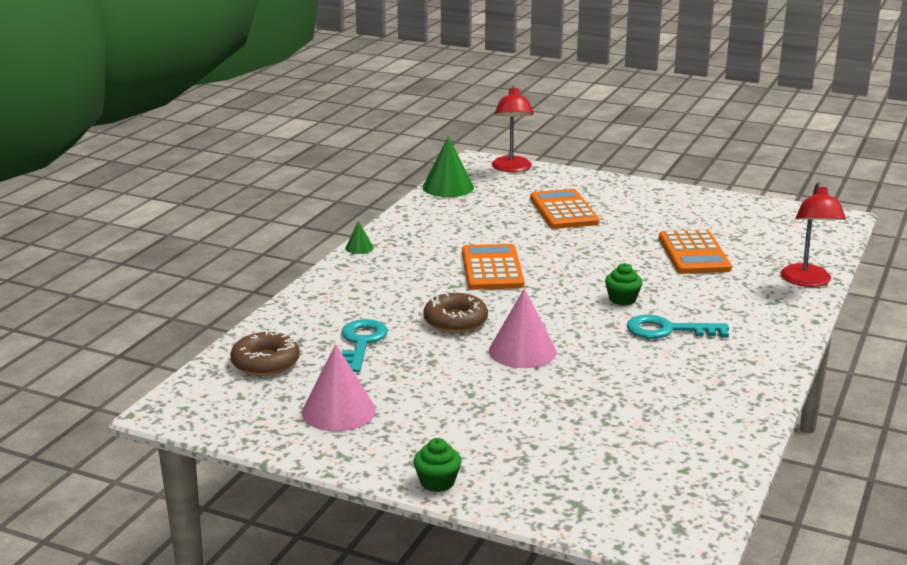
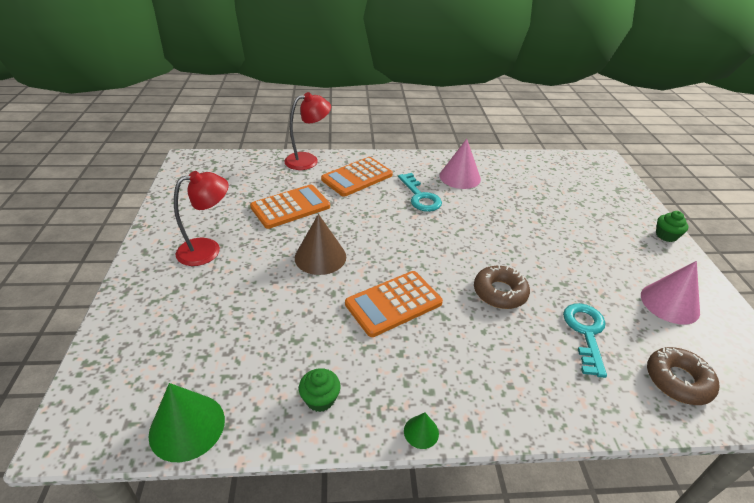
camera: 120 degrees left, 15 degrees up
(361, 343) = (585, 333): turquoise key -> turquoise key turned 120 degrees clockwise
(512, 168) = (97, 384): red lamp -> red lamp (208, 249)
(522, 351) = (506, 246): pink cone -> pink cone (460, 177)
(563, 211) = (230, 297): orange calculator -> orange calculator (357, 177)
(589, 252) = (320, 257): none -> brown cone
(622, 299) = (392, 222): green cupcake -> green cupcake (320, 399)

